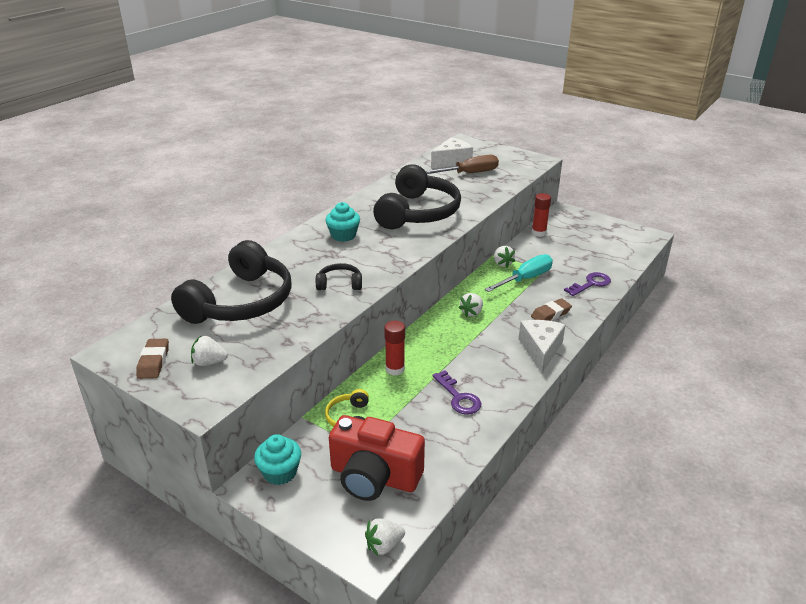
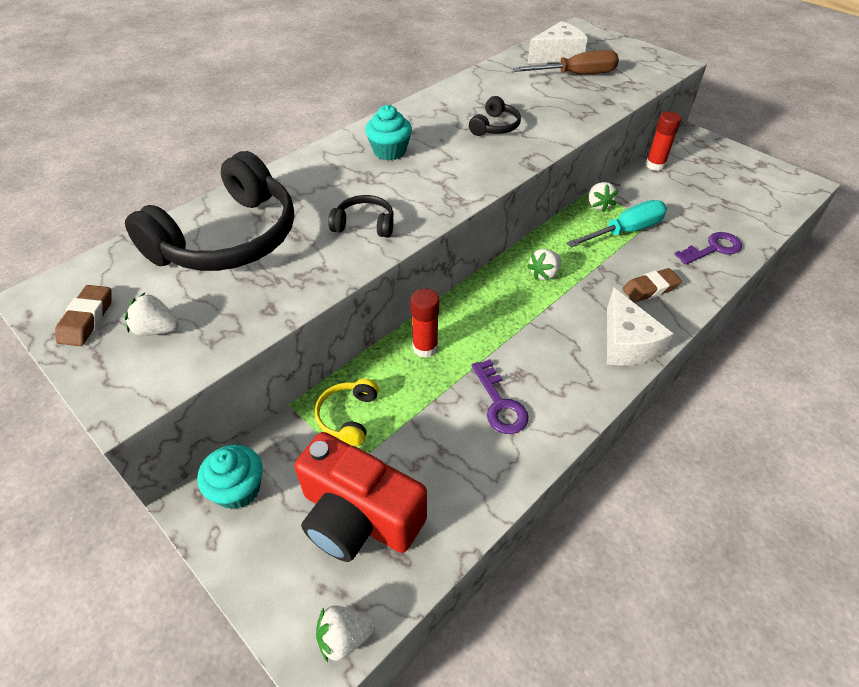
camera: 10 degrees right, 15 degrees up
(417, 213) = (495, 126): black headphones -> black headphones, size x0.43
(540, 350) = (626, 343): white cheese -> white cheese turned 150 degrees clockwise

